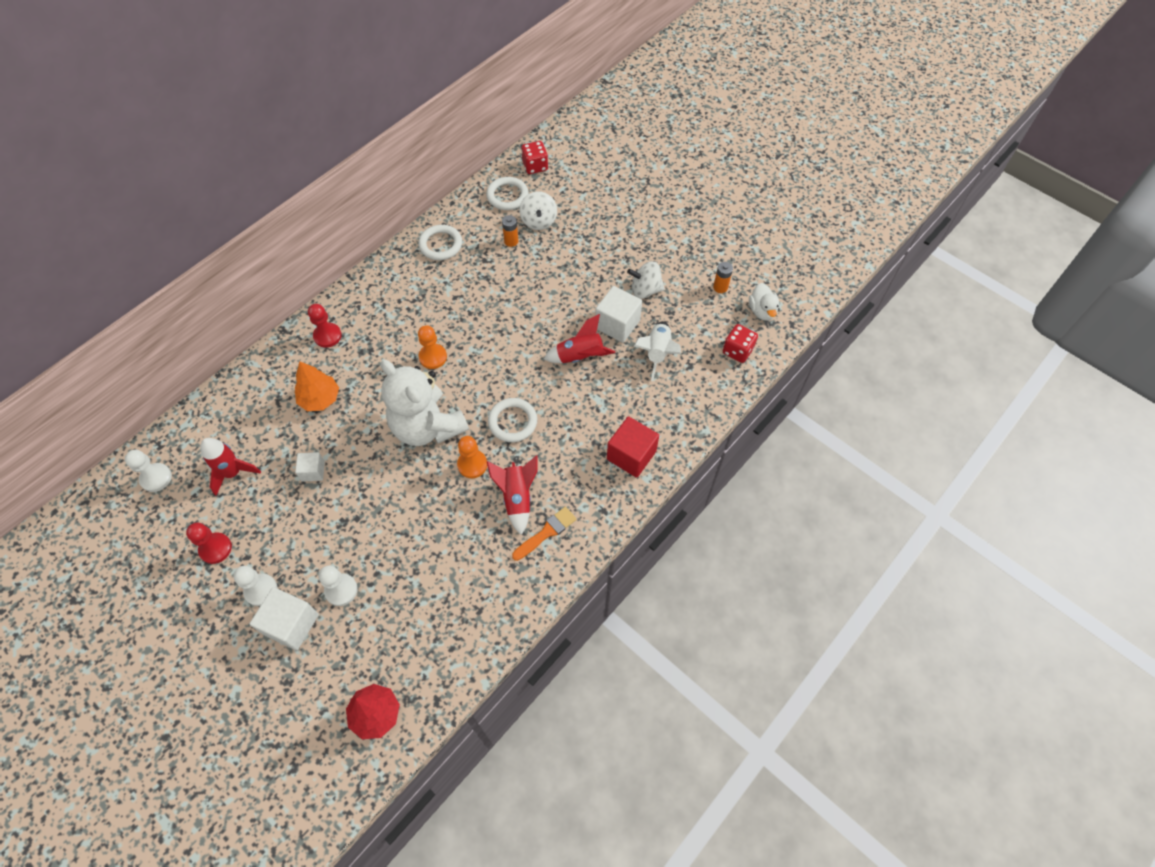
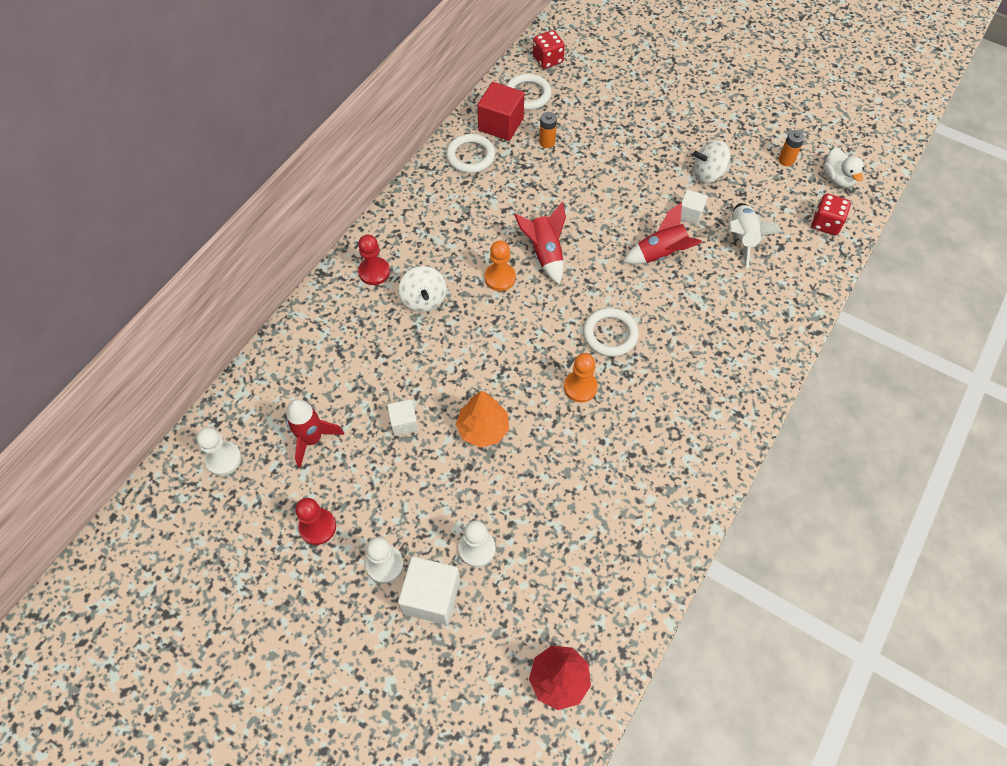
camera: 10 degrees left, 0 degrees up
(320, 399) = (387, 342): orange tree -> orange tree (483, 429)
(427, 426) = (517, 354): white teddy bear -> none
(517, 498) = (641, 415): red rocket -> red rocket (544, 253)
(539, 221) = (570, 117): white spinning top -> white spinning top (424, 299)
(546, 532) = (685, 447): orange brush -> none
(617, 324) = (690, 214): white cube -> white cube, size x0.58
(631, 455) = (749, 350): red cube -> red cube (501, 124)

